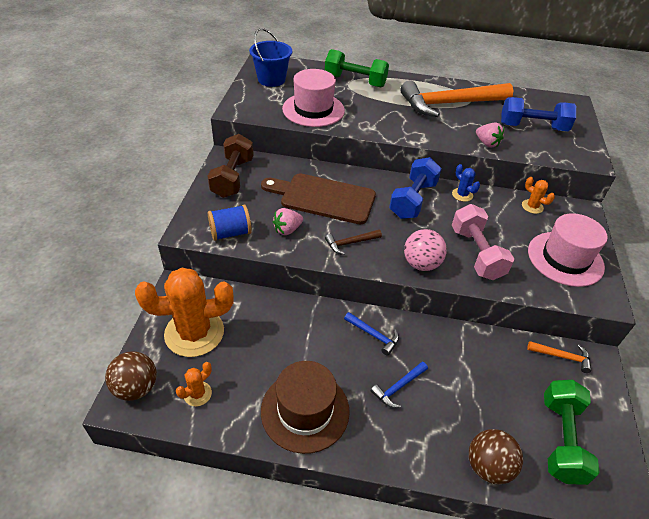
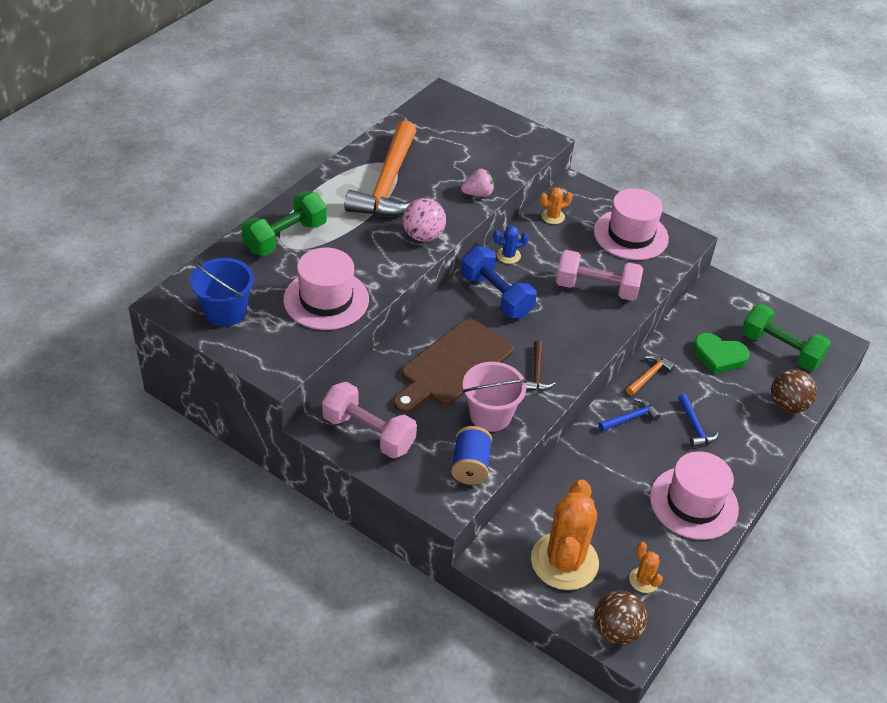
camera: 65 degrees left, 0 degrees up
(232, 178) = (368, 433): brown dumbbell -> pink dumbbell
(287, 230) = (490, 415): pink strawberry -> pink bucket
(305, 410) = (693, 503): brown hat -> pink hat
(421, 264) = (591, 333): pink ball -> pink ball (423, 236)
(503, 384) = (719, 356): none -> green heart
(532, 127) = (470, 147): blue dumbbell -> none
(562, 357) = (706, 304): orange hammer -> orange hammer (649, 375)

